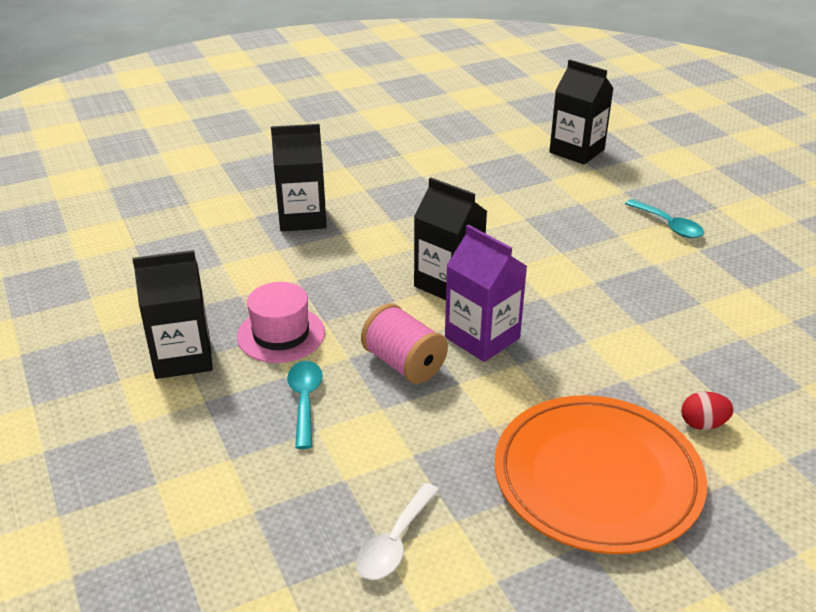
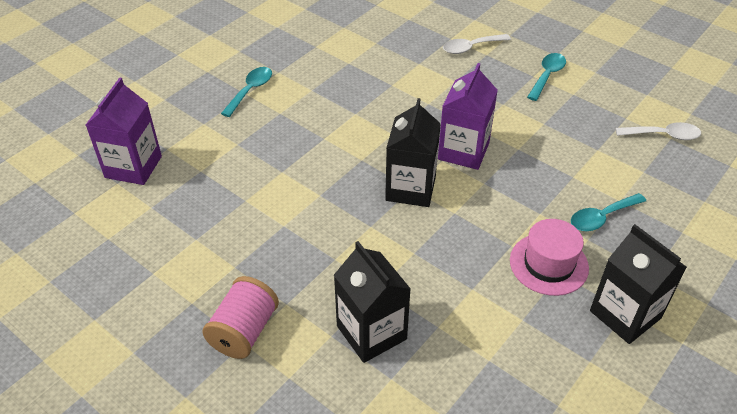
camera: 115 degrees left, 10 degrees up
(404, 364) = (522, 181): pink spool -> pink spool (244, 331)
(577, 151) = (133, 167): black carton -> purple carton
(597, 477) = (547, 76): orange plate -> turquoise spoon
(703, 424) = (471, 47): red egg -> white spoon

